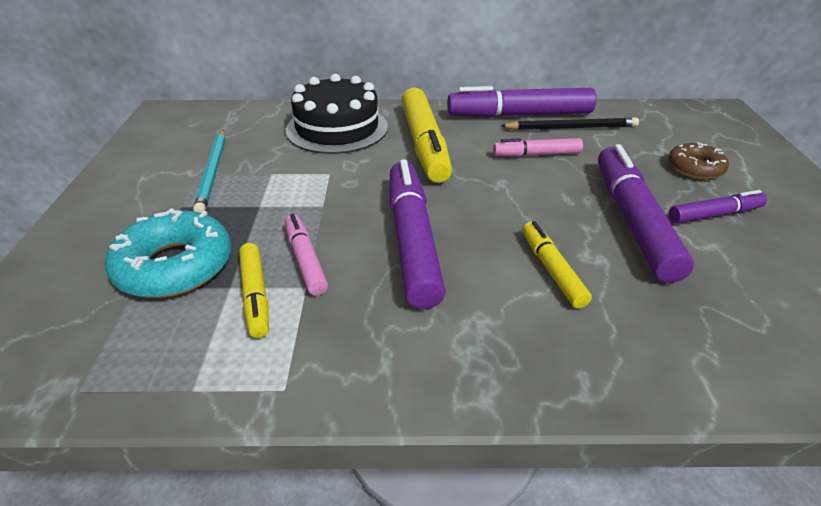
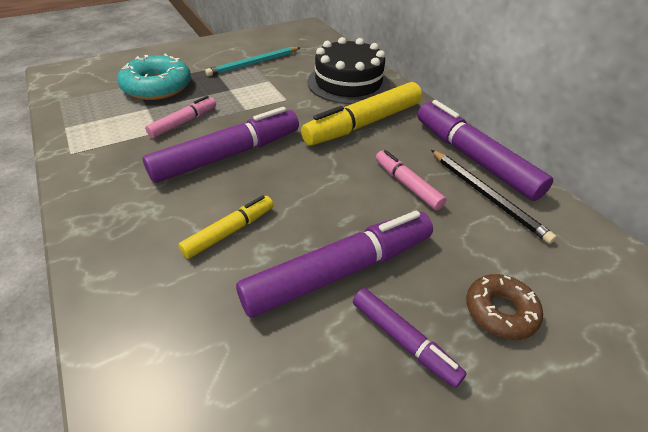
camera: 60 degrees right, 5 degrees up
(255, 295) = (143, 118): yellow marker -> none

